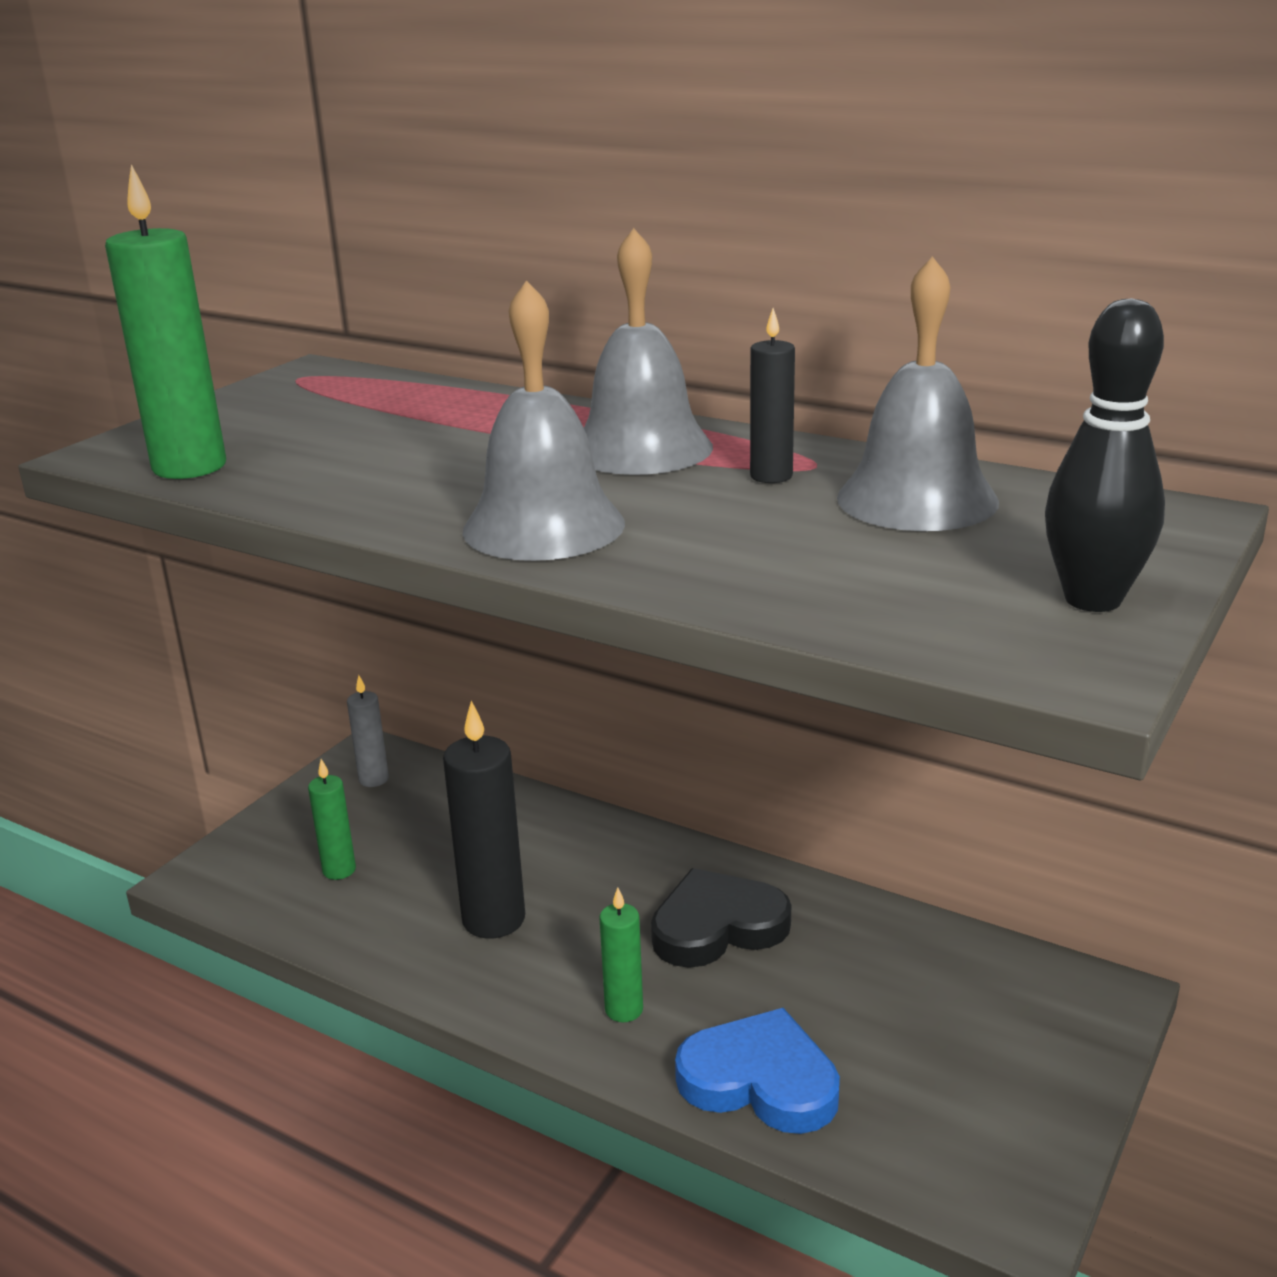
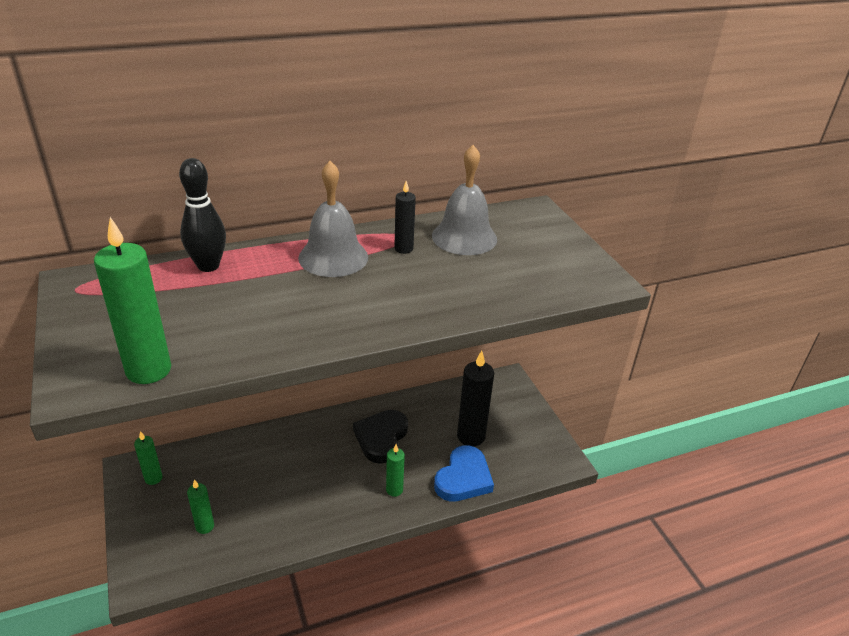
camera: 55 degrees left, 10 degrees up
(373, 779) = (153, 478): grey candle -> green candle
(493, 919) = (302, 495): black candle -> black candle (471, 436)
(543, 526) = (375, 313): grey bell -> none
(760, 1080) = (463, 478): blue heart -> blue heart turned 150 degrees clockwise
(1093, 600) = (571, 254): black bowling pin -> black bowling pin (208, 266)

